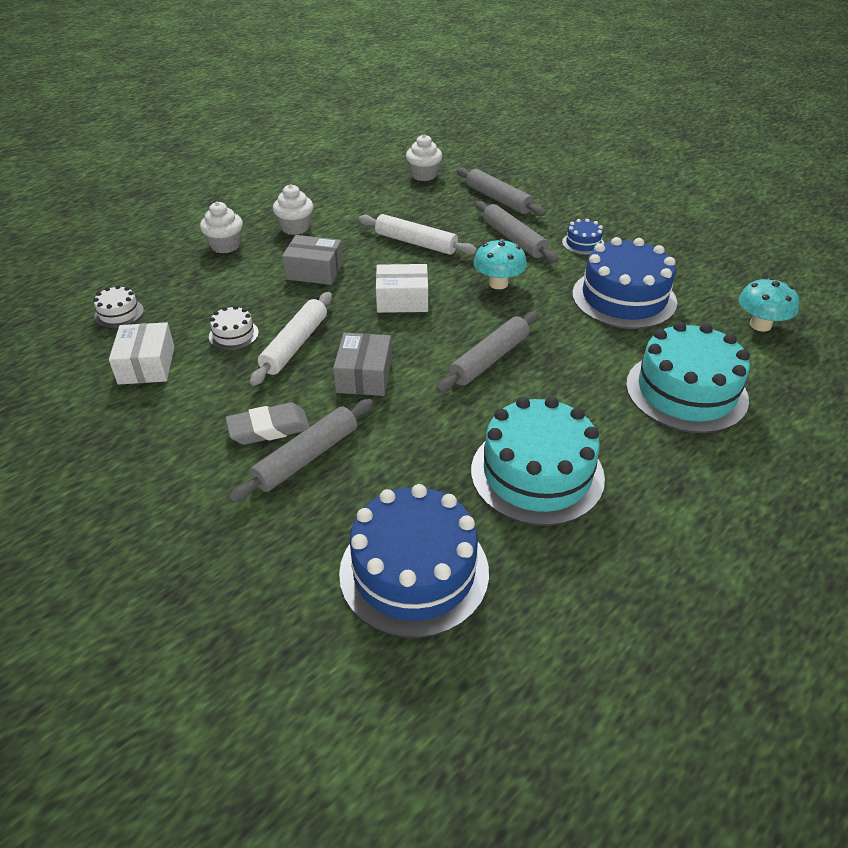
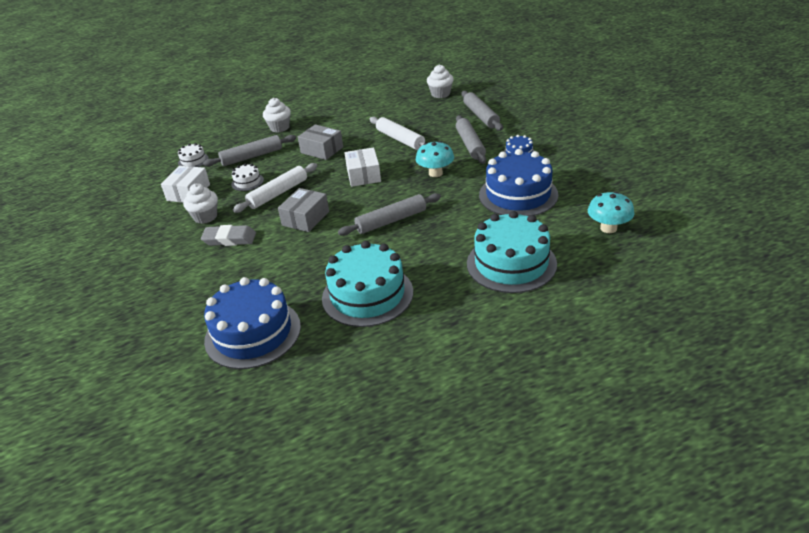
camera: 25 degrees right, 5 degrees down
(295, 228) = (330, 121): white cupcake -> white cupcake (205, 217)
(307, 457) = (239, 259): grey rolling pin -> grey rolling pin (252, 157)
(402, 300) = (363, 175): white box -> white box turned 60 degrees clockwise

